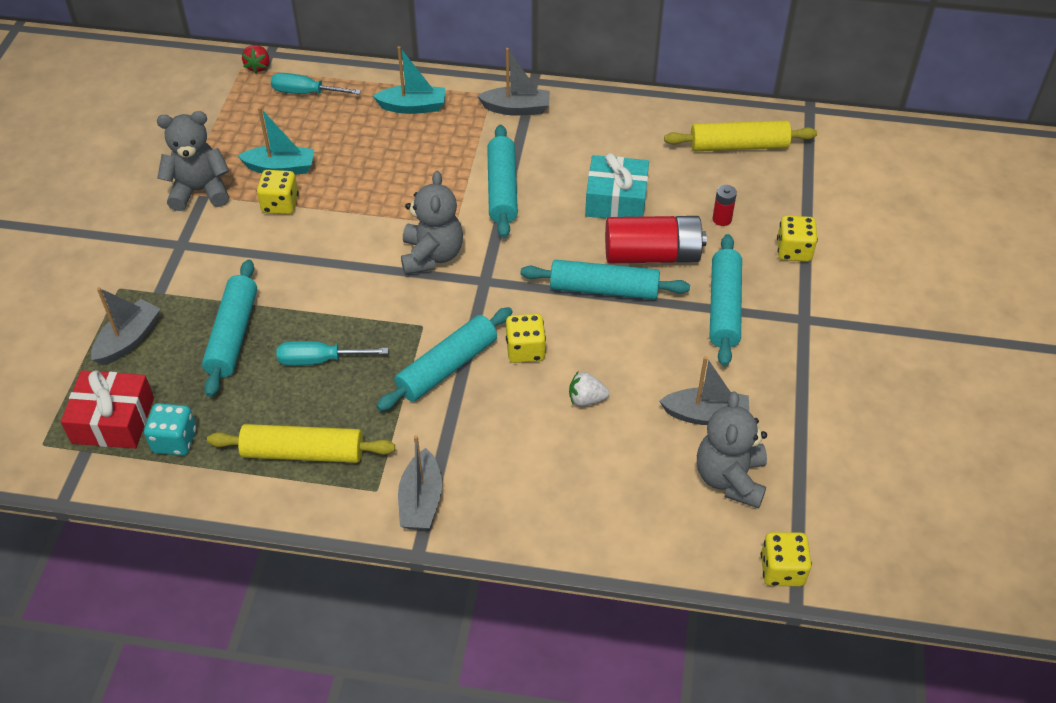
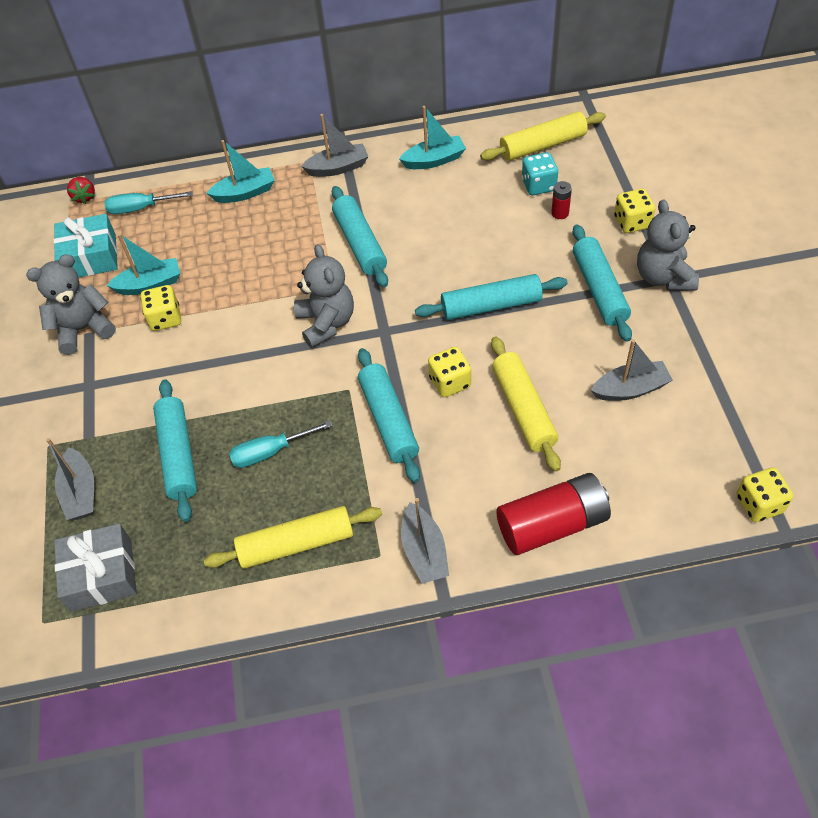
camera: 15 degrees left, 5 degrees up
(113, 420) = (101, 575): red gift -> grey gift
(128, 340) = (80, 492): grey boat -> grey boat turned 150 degrees clockwise
(175, 441) = (170, 574): turquoise dice -> turquoise dice (538, 185)
(447, 367) = (388, 420): turquoise rolling pin -> turquoise rolling pin turned 45 degrees counterclockwise
(586, 399) = (523, 409): white strawberry -> yellow rolling pin
(616, 200) = (463, 223): turquoise gift -> turquoise gift (91, 257)
(617, 129) = (434, 160): none -> turquoise boat
(652, 255) = (517, 262): red battery -> red battery (552, 524)
(730, 478) = (677, 438): grey teddy bear -> grey teddy bear (663, 277)

